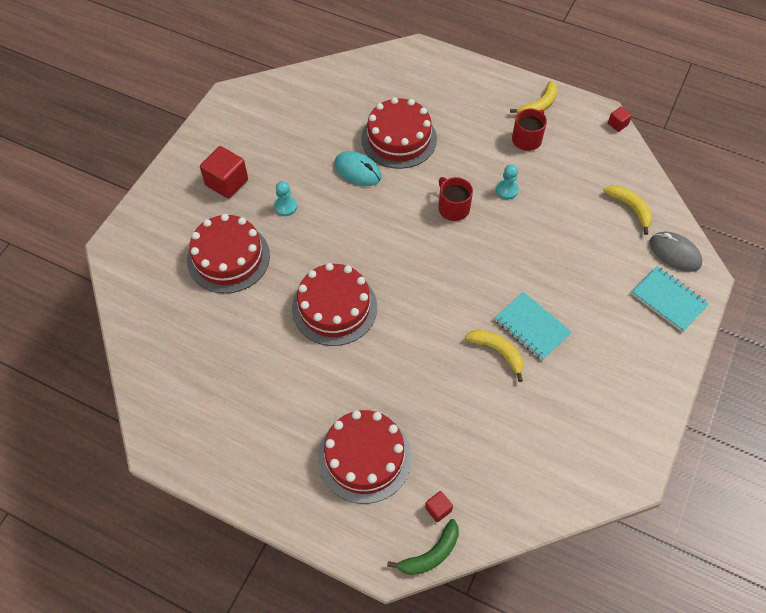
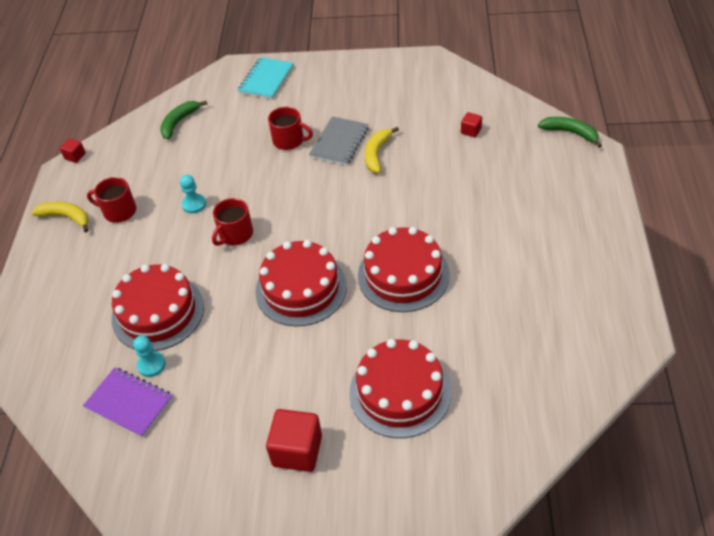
camera: 110 degrees left, 10 degrees down
(285, 206) = (303, 373): turquoise pawn -> turquoise pawn (151, 365)
(327, 106) = (129, 403): none -> purple notebook
(357, 171) = (221, 330): turquoise mouse -> none
(364, 457) = (529, 195): red cake -> red cake (301, 288)
(438, 509) = (535, 141): red cube -> red cube (471, 131)
(532, 327) = (339, 142): turquoise notebook -> grey notebook
(557, 286) = (289, 140): none -> red mug
(630, 208) = (179, 122): yellow banana -> green banana
(674, 253) = (216, 87): grey mouse -> none

